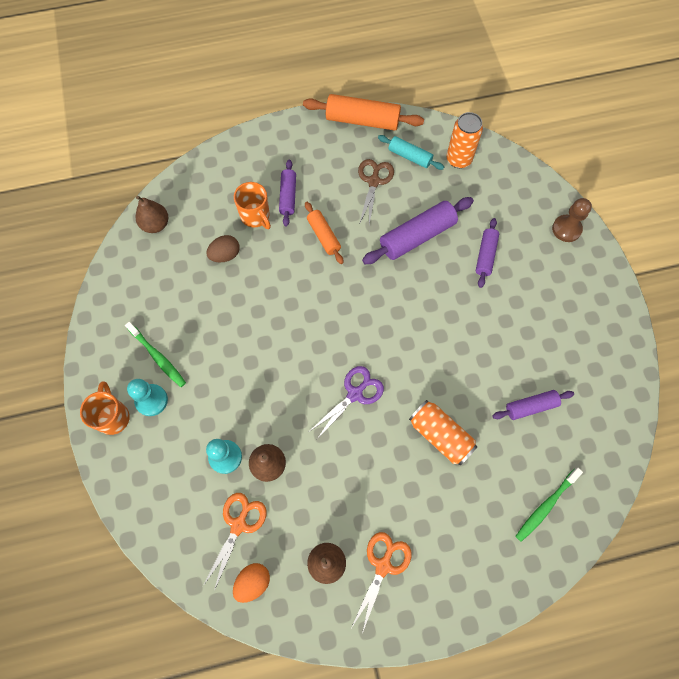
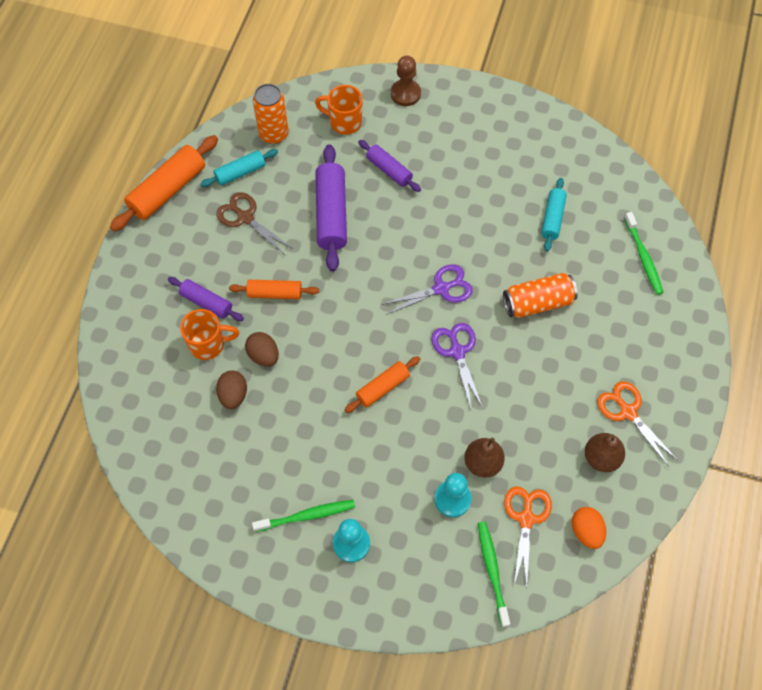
camera: 60 degrees left, 5 degrees down
(113, 417) = (346, 590): orange mug -> orange mug (344, 122)
(156, 224) = (148, 447): brown pear -> none
(180, 520) = (492, 571): none -> green toothbrush
(238, 525) = (526, 519): orange scissors -> orange scissors turned 45 degrees clockwise
(268, 257) = (263, 355): none -> brown egg
(290, 354) = (382, 387): none -> orange rolling pin
(404, 352) = (441, 289): none -> purple scissors
(531, 407) = (552, 218): purple rolling pin -> turquoise rolling pin

